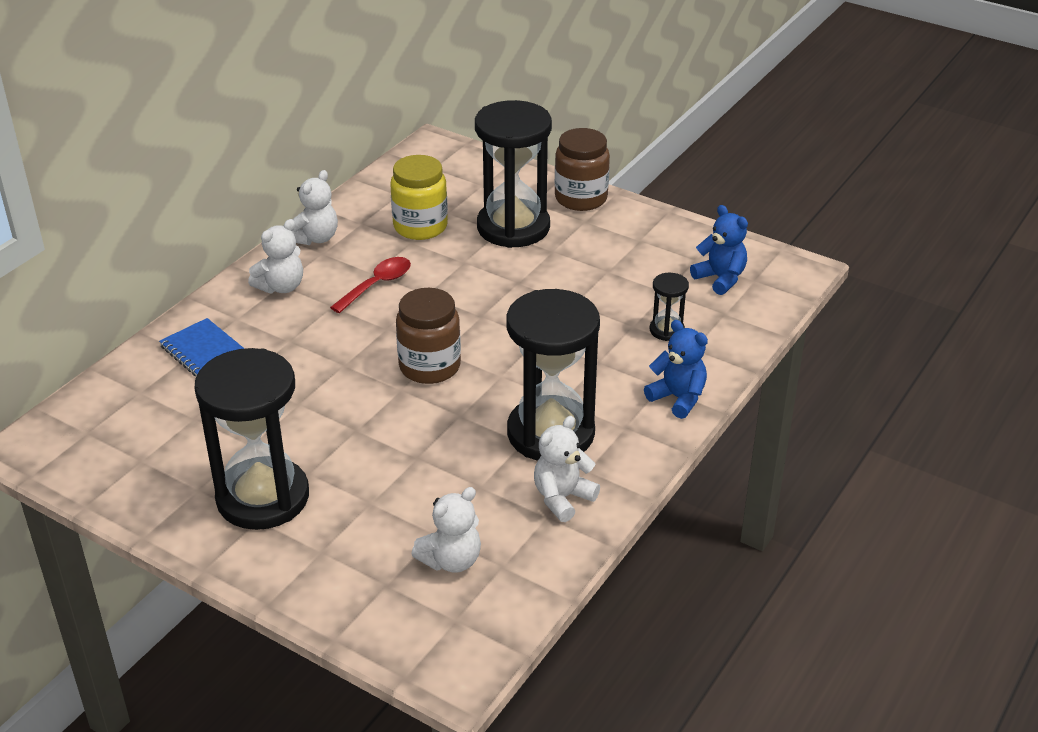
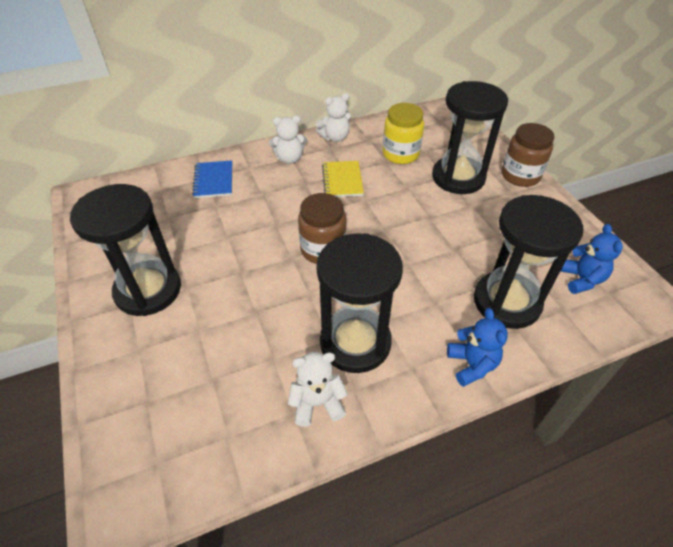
camera: 35 degrees right, 10 degrees up
(377, 285) = (342, 180): red spoon -> yellow notebook
(451, 560) = (201, 409): white teddy bear -> none
(666, 330) = (506, 302): black hourglass -> black hourglass, size x2.30

